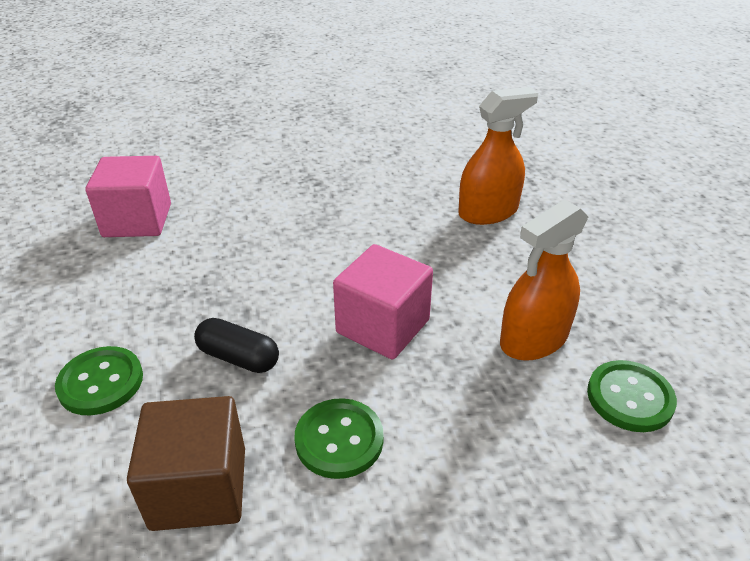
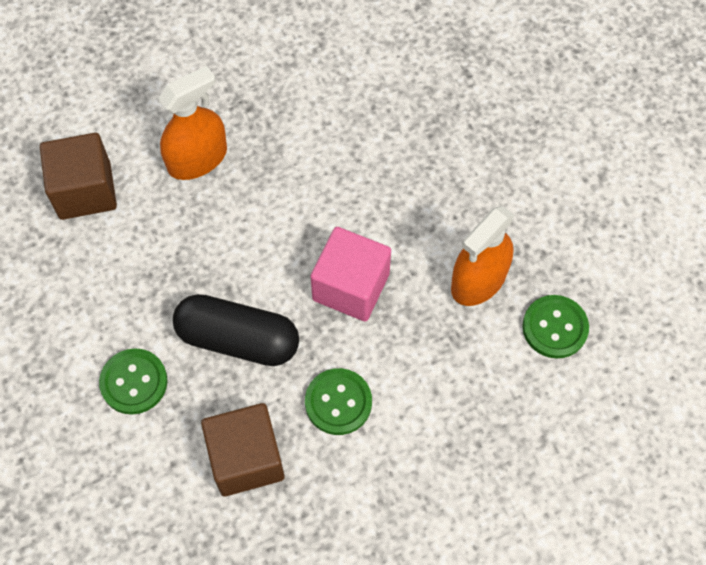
camera: 10 degrees left, 25 degrees up
(137, 220) = (85, 191): pink cube -> brown cube
(238, 357) = (238, 339): black capsule -> black capsule, size x1.66
(488, 212) = (427, 126): orange spray bottle -> orange spray bottle (197, 159)

